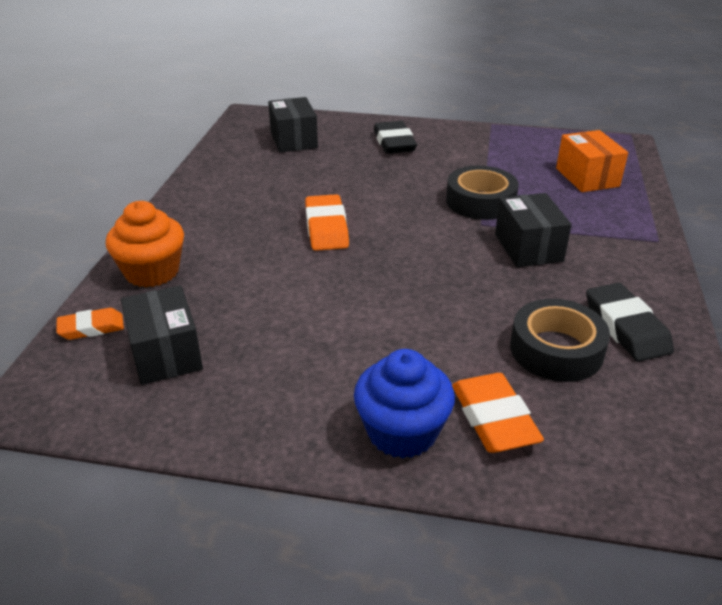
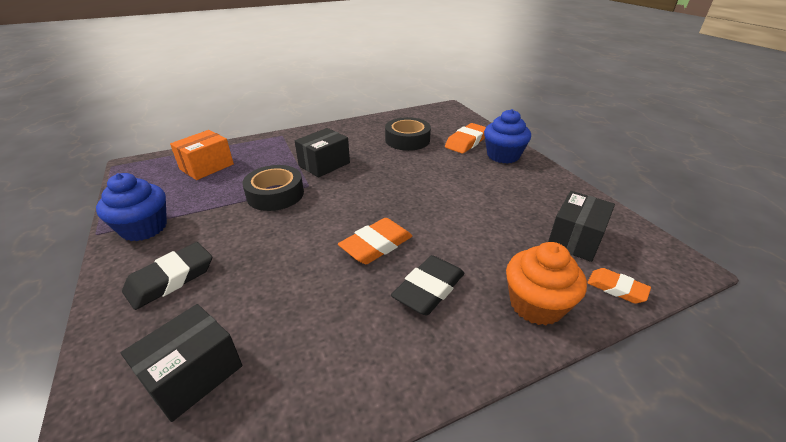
camera: 125 degrees left, 0 degrees up
(480, 139) = (144, 228): none -> blue cupcake
(626, 327) = (372, 130): black eraser -> black eraser (429, 289)

